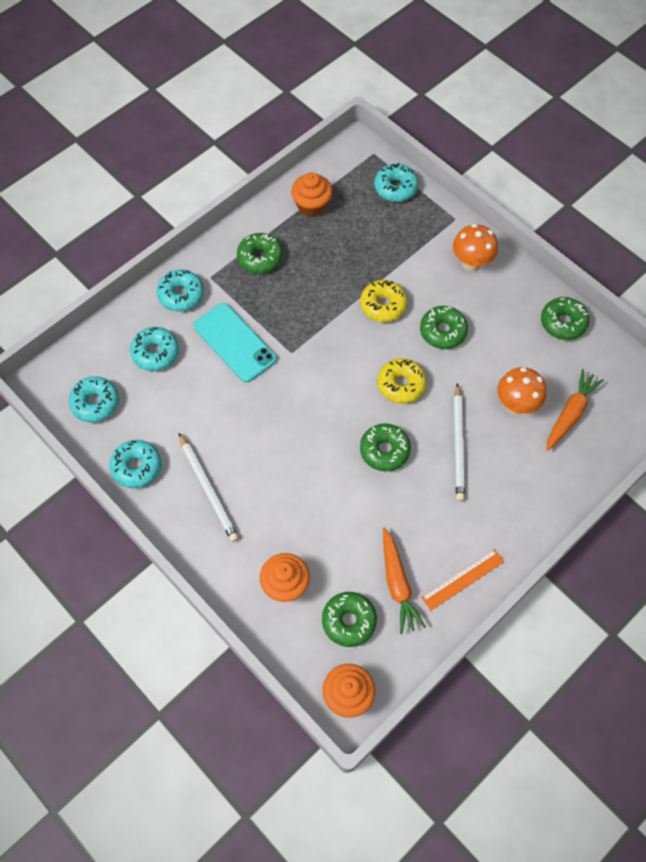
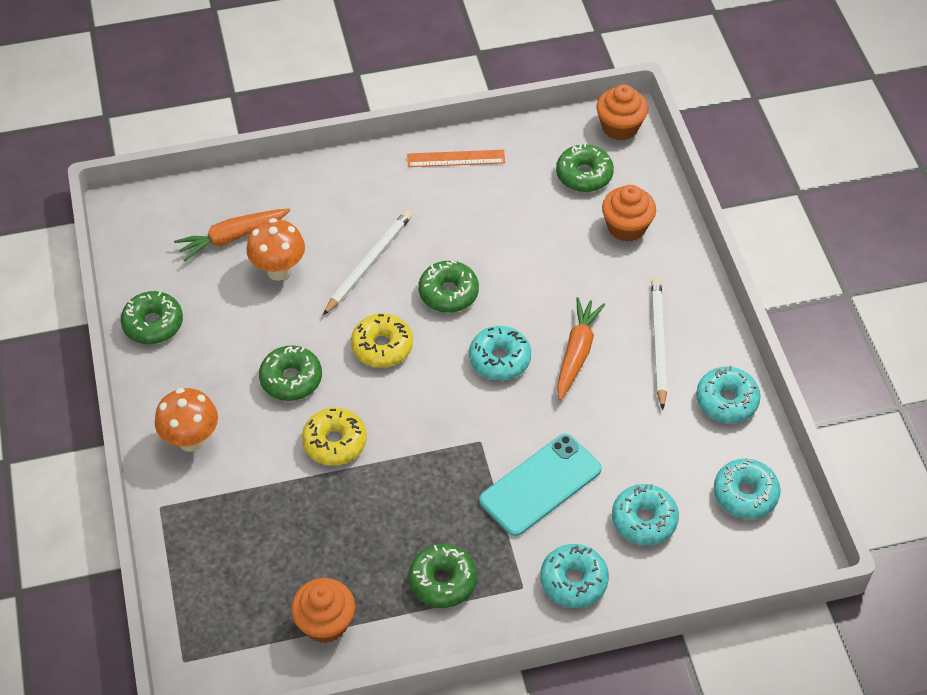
camera: 150 degrees left, 10 degrees down
(234, 343) = (540, 485): turquoise phone -> turquoise phone turned 60 degrees clockwise
(395, 188) = (197, 590): turquoise donut -> turquoise donut (499, 359)
(397, 584) = (519, 181): orange carrot -> orange carrot (577, 353)

